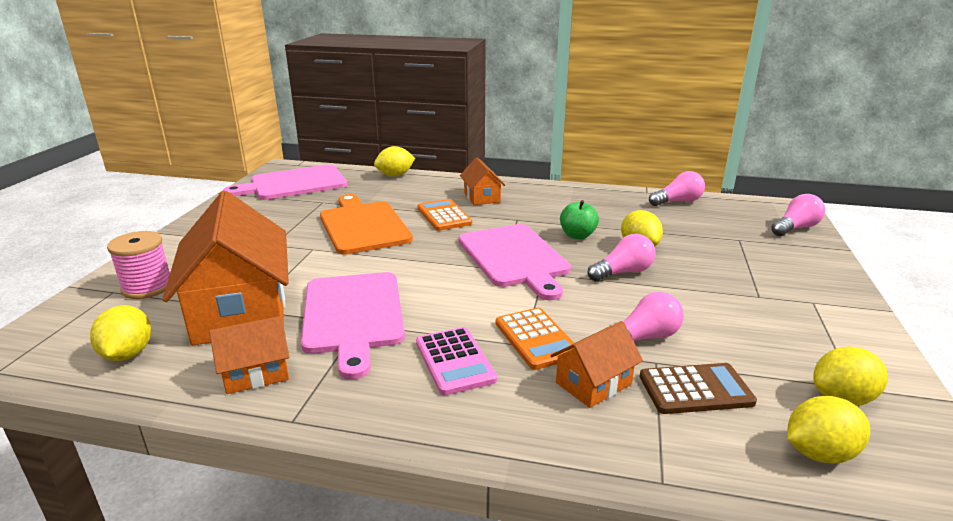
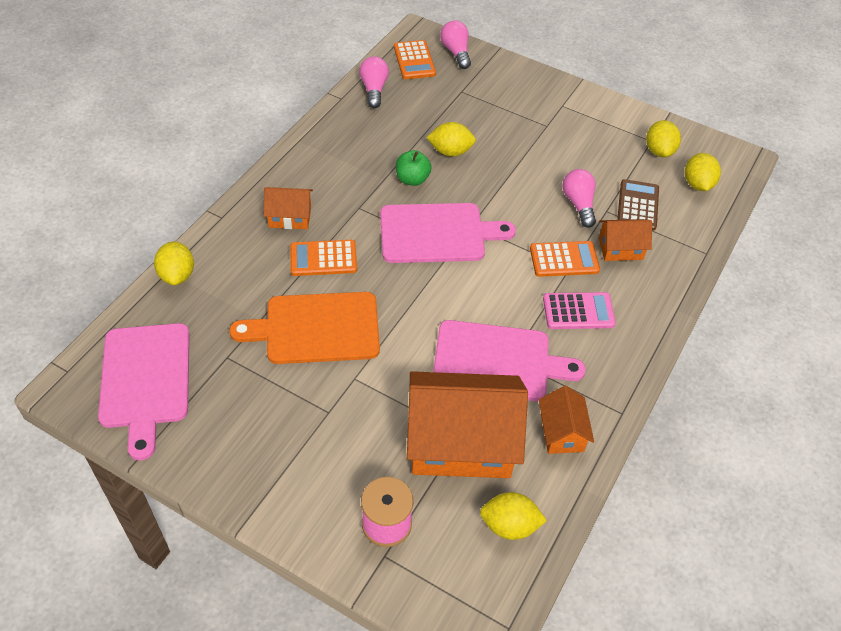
camera: 75 degrees left, 25 degrees up
(593, 383) = (620, 248): orange house -> orange house turned 75 degrees counterclockwise
(623, 272) = (488, 178): pink light bulb -> none
(747, 211) = (414, 60): none -> orange calculator

